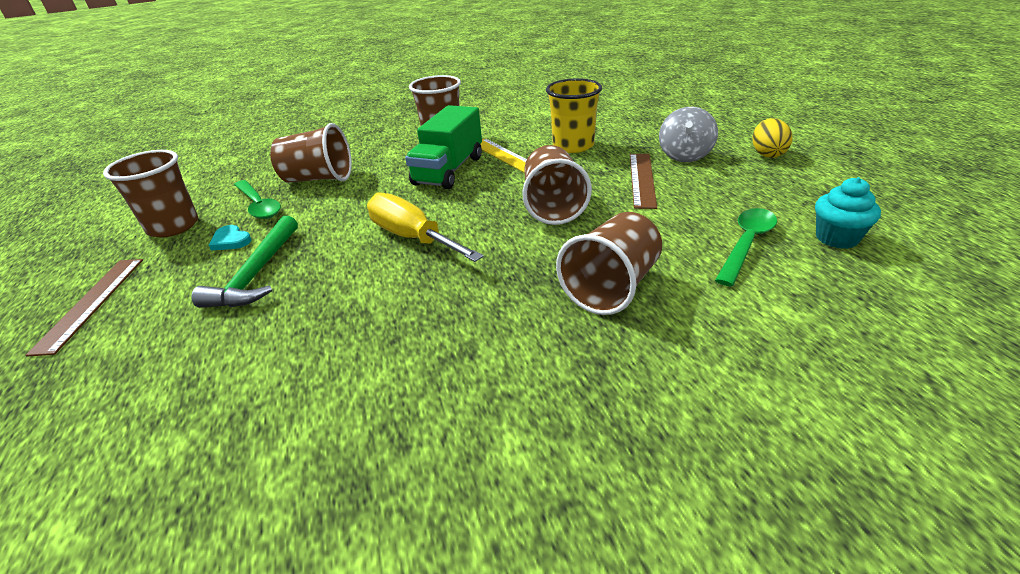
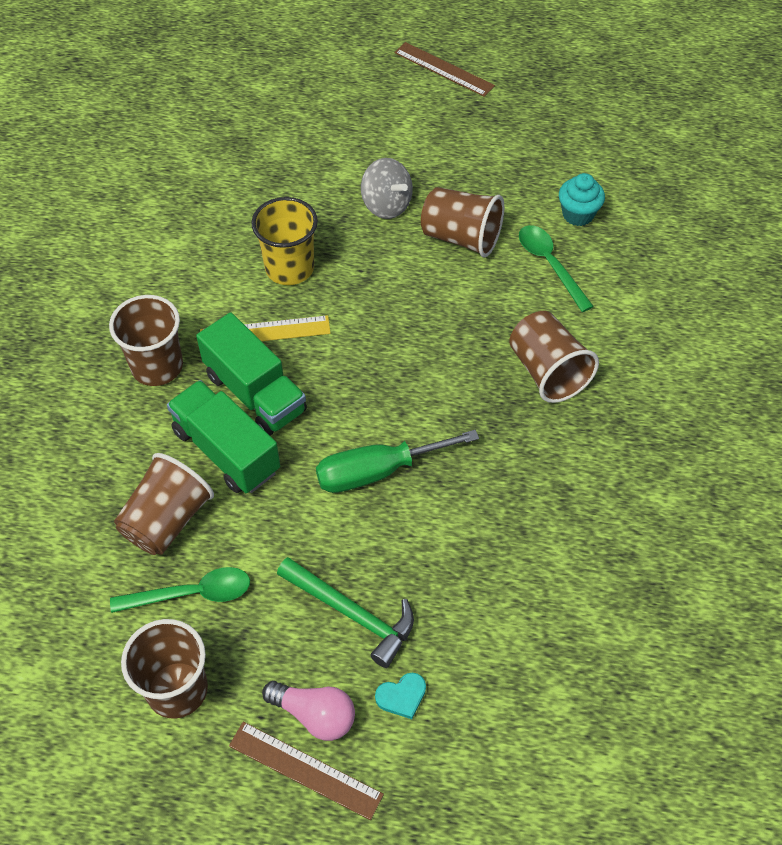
camera: 65 degrees left, 20 degrees up
(148, 289) = (315, 715): none -> pink light bulb
(231, 240) = (262, 631): turquoise heart -> turquoise heart (402, 696)
(390, 178) = (226, 451): none -> green truck
(412, 237) = (377, 471): yellow screwdriver -> green screwdriver
(553, 206) = (403, 346): brown cup -> brown cup (461, 237)
(642, 179) = (405, 260): brown ruler -> brown ruler (444, 69)
(767, 154) = (432, 154): yellow egg -> none

